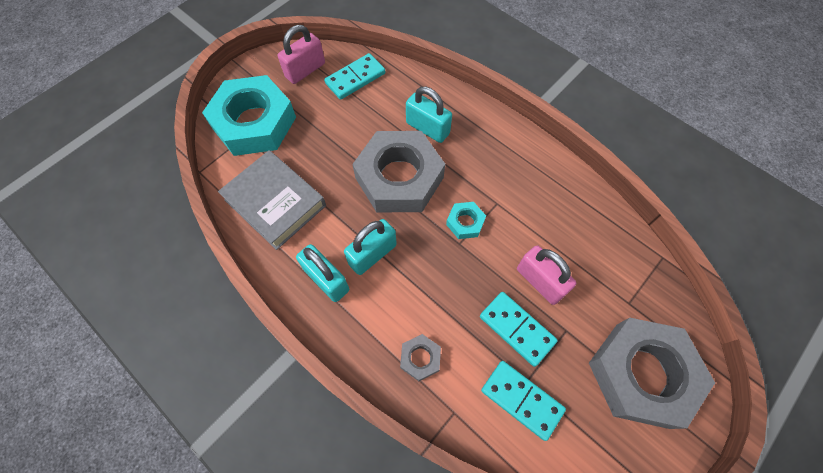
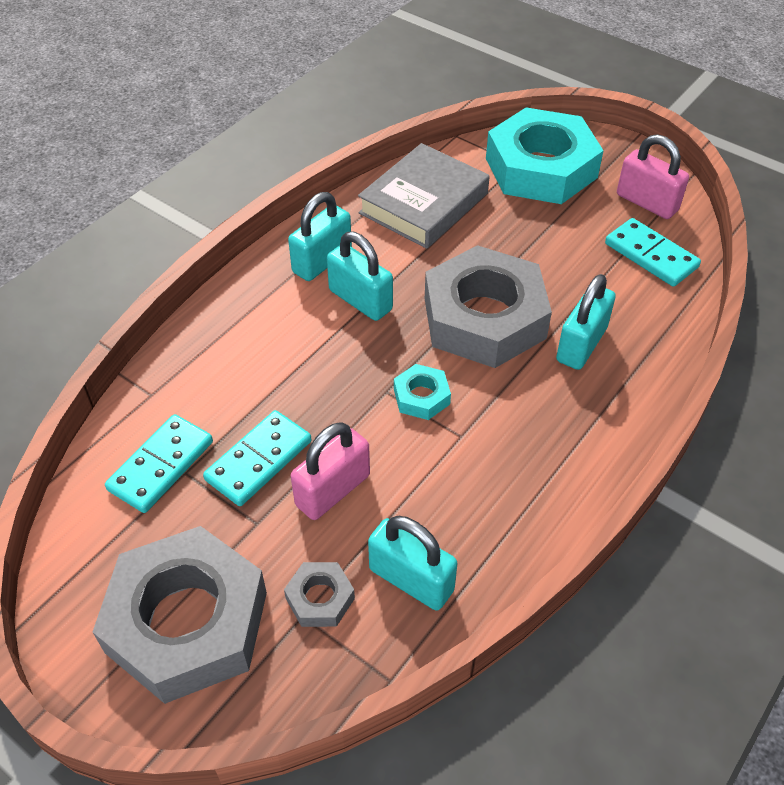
camera: 85 degrees right, 15 degrees down
(420, 358) = (220, 357): grey nut -> grey nut (320, 598)
(600, 241) = (411, 579): none -> turquoise padlock

